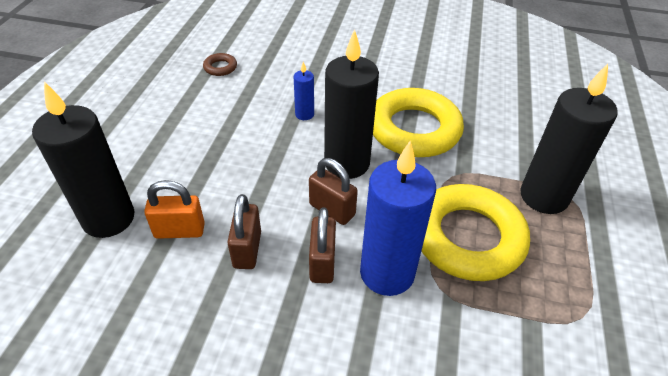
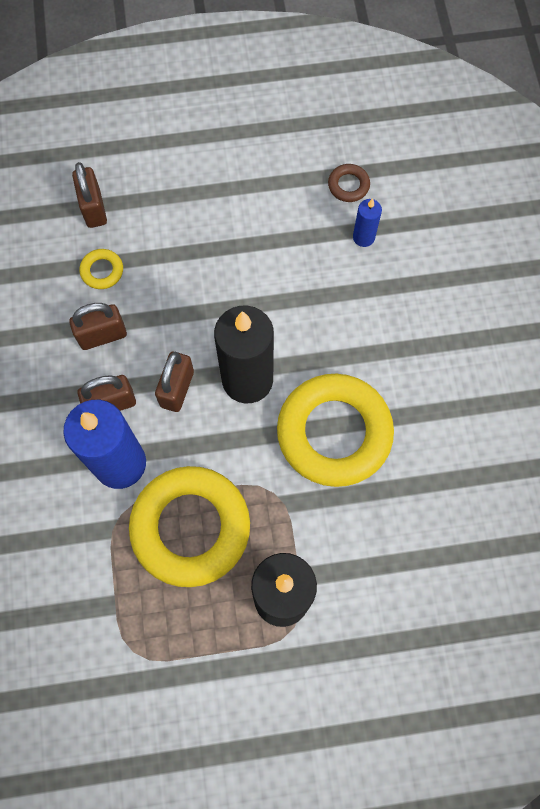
camera: 70 degrees right, 25 degrees up
(109, 218) = (93, 208): black candle -> brown padlock
(179, 231) = (102, 271): orange padlock -> yellow ring
(304, 114) = (307, 308): blue candle -> blue candle (363, 237)

